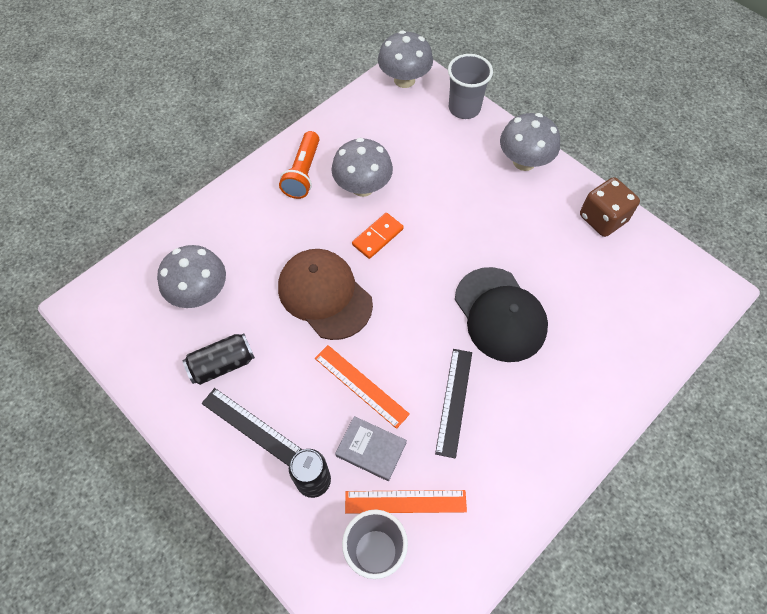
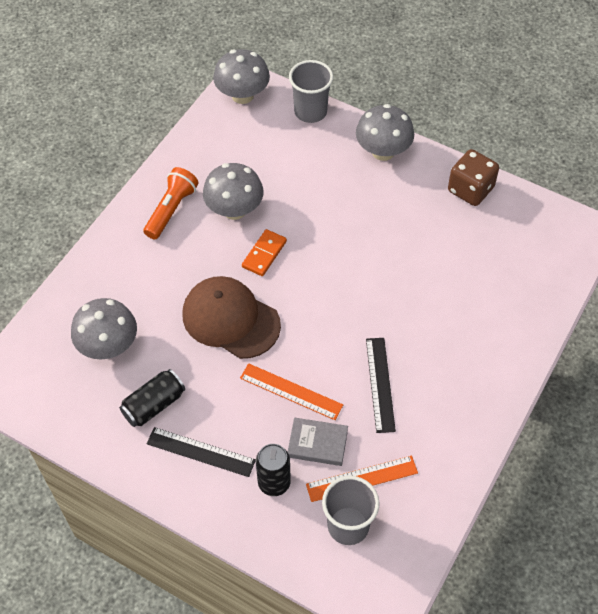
camera: 15 degrees left, 5 degrees down
(303, 173) = (171, 210): orange flashlight -> orange flashlight turned 150 degrees counterclockwise
(500, 314) = (400, 298): black cap -> none

